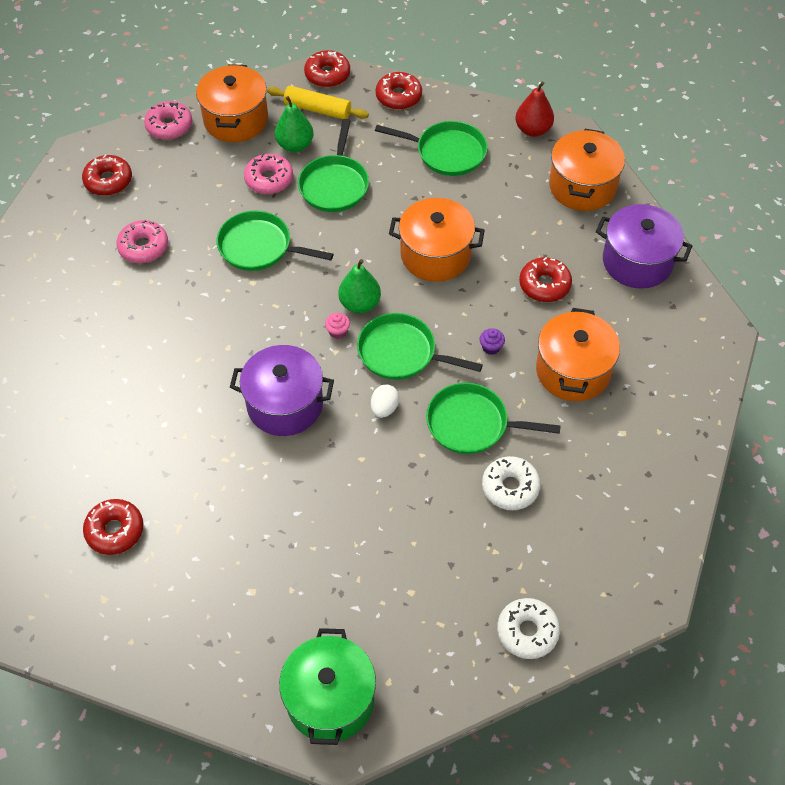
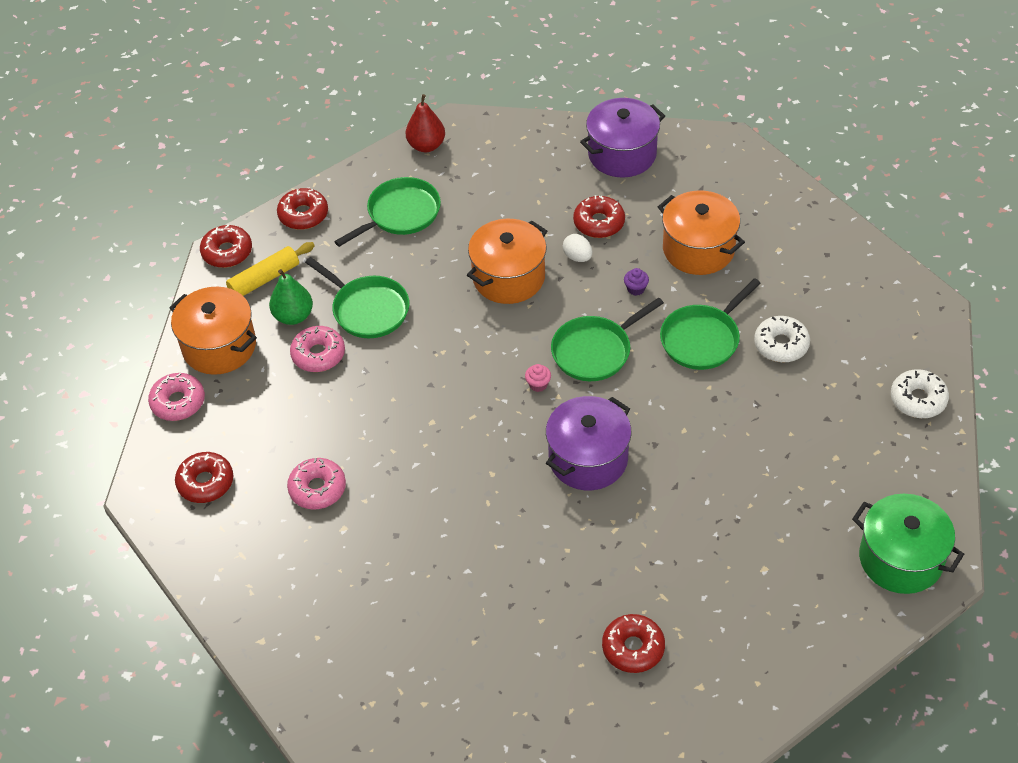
camera: 55 degrees left, 5 degrees down
(259, 247) = (394, 398): green pan -> none
(360, 304) = (520, 355): green pear -> none
(384, 408) = (644, 390): white egg -> white egg (577, 257)
(582, 186) = (516, 146): orange pot -> none

